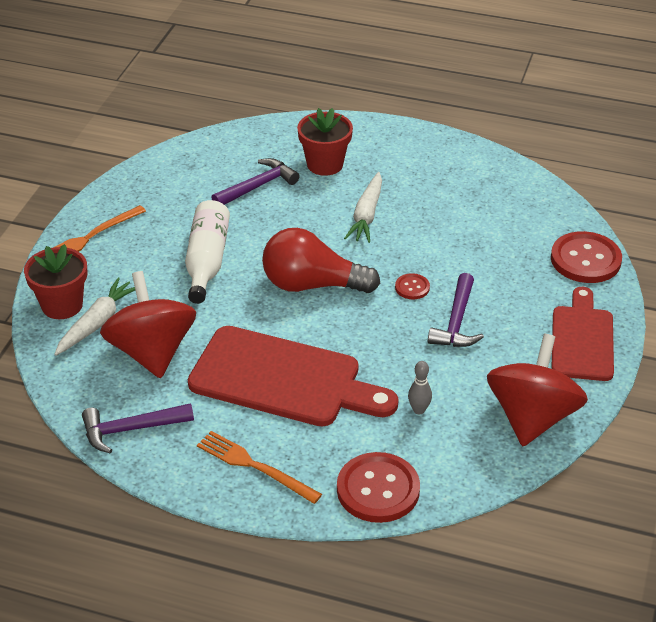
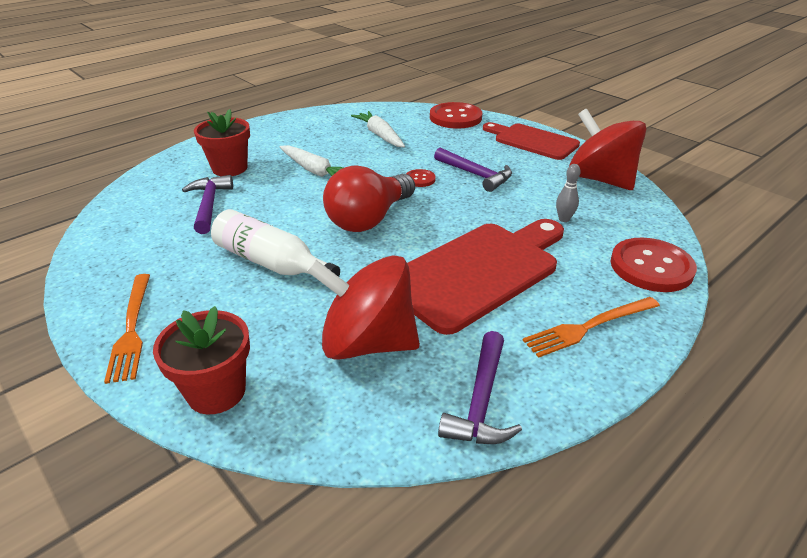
camera: 60 degrees left, 5 degrees down
(97, 323) = (279, 371): white carrot -> white carrot (380, 135)

